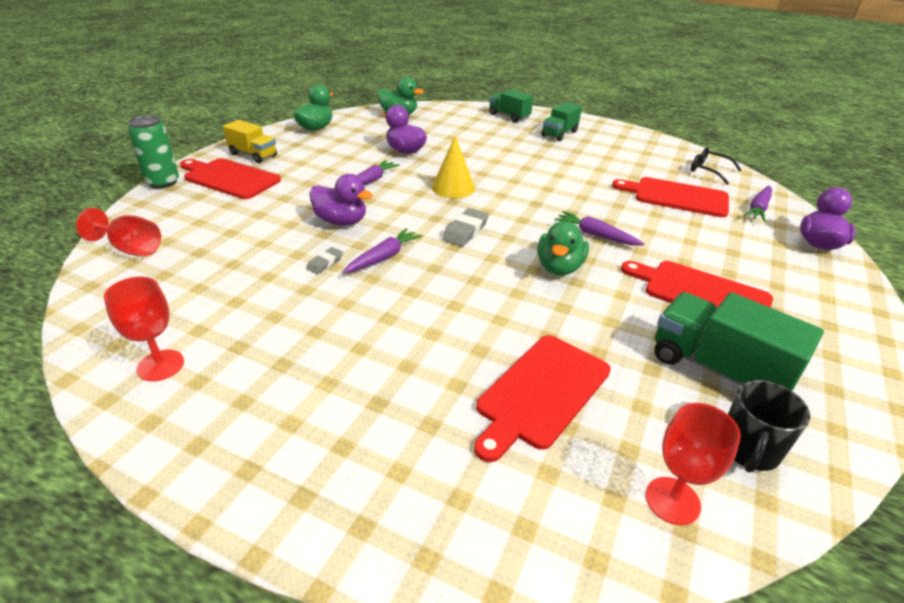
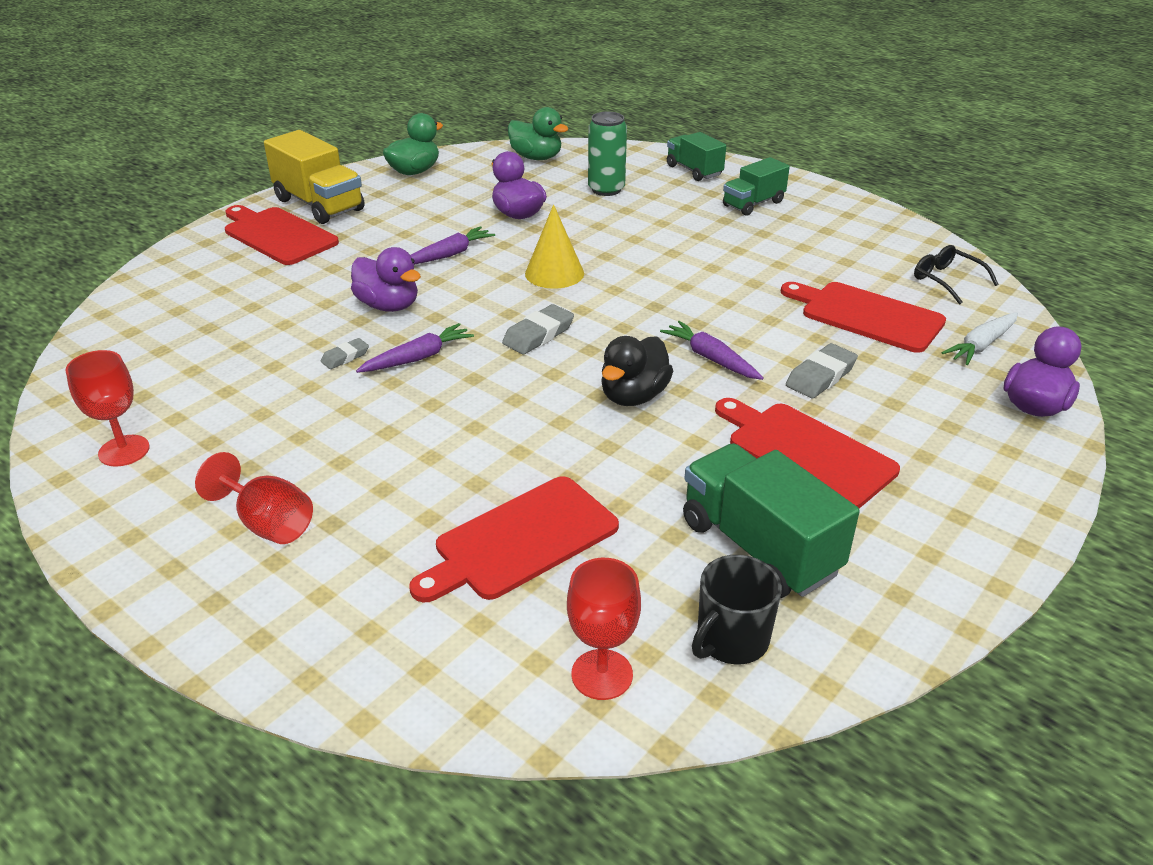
camera: 15 degrees right, 0 degrees up
(131, 249) = (136, 316): red goblet -> red goblet (268, 523)
(163, 182) = (199, 234): green can -> green can (606, 189)
(253, 155) = (319, 205): yellow truck -> yellow truck, size x1.58
(559, 267) = (633, 396): green duck -> black duck
(675, 239) = (820, 376): none -> grey eraser
(758, 209) = (981, 345): purple carrot -> white carrot

